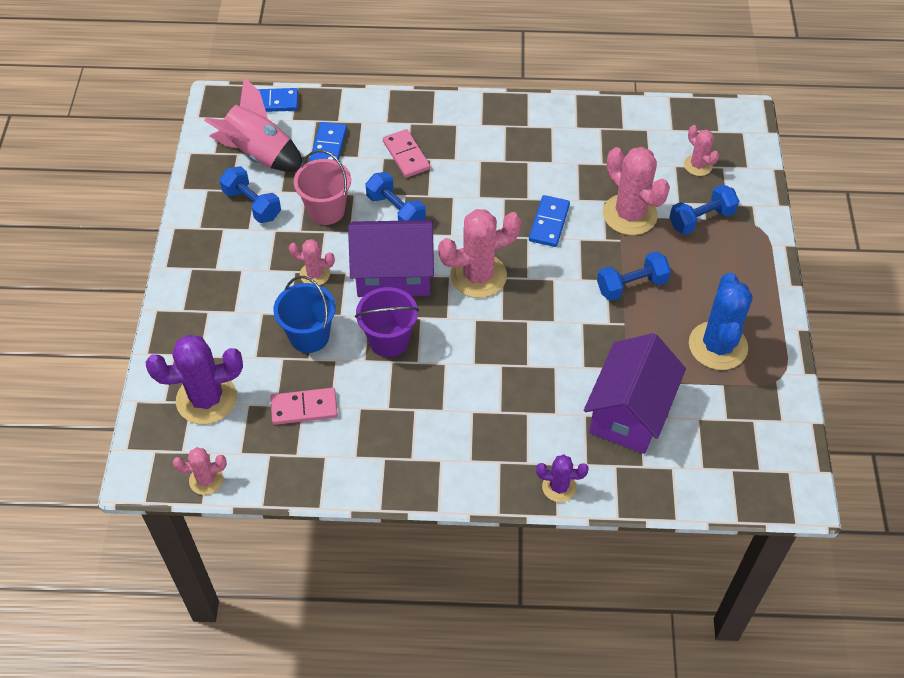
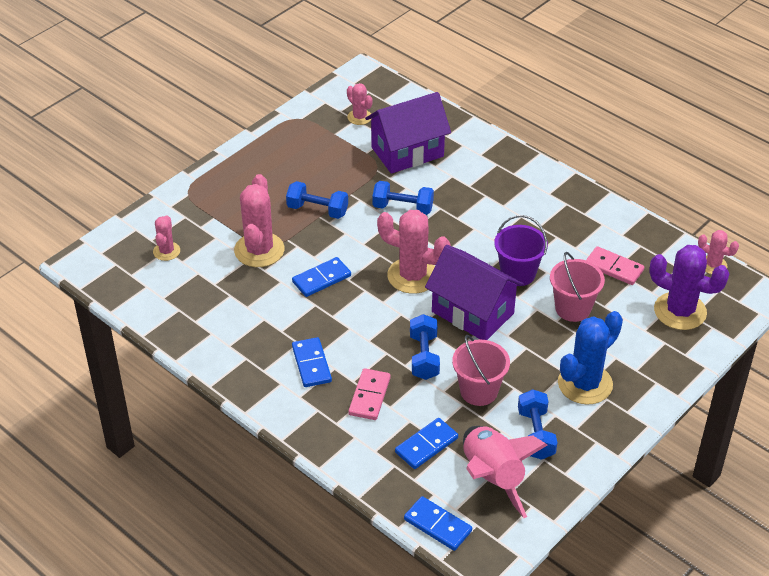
camera: 140 degrees left, 10 degrees down
(309, 336) = (573, 308): blue bucket -> pink bucket
(315, 274) = (531, 348): pink cactus -> pink cactus (359, 117)
(475, 151) = (311, 364): none -> blue domino
(559, 487) = (491, 144): purple cactus -> none
(701, 219) = (216, 218): blue dumbbell -> blue dumbbell (403, 208)
(718, 346) = (310, 151): blue cactus -> blue cactus (585, 384)

